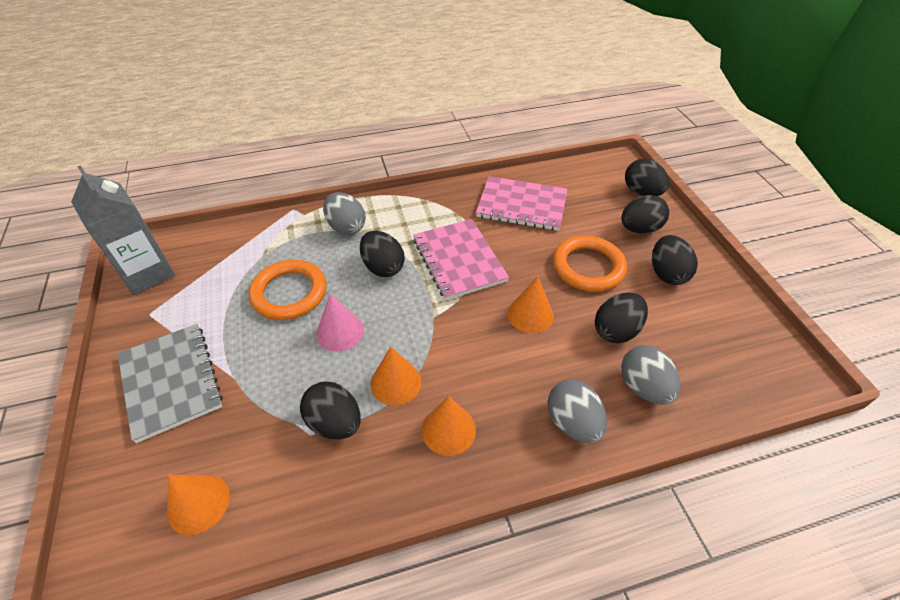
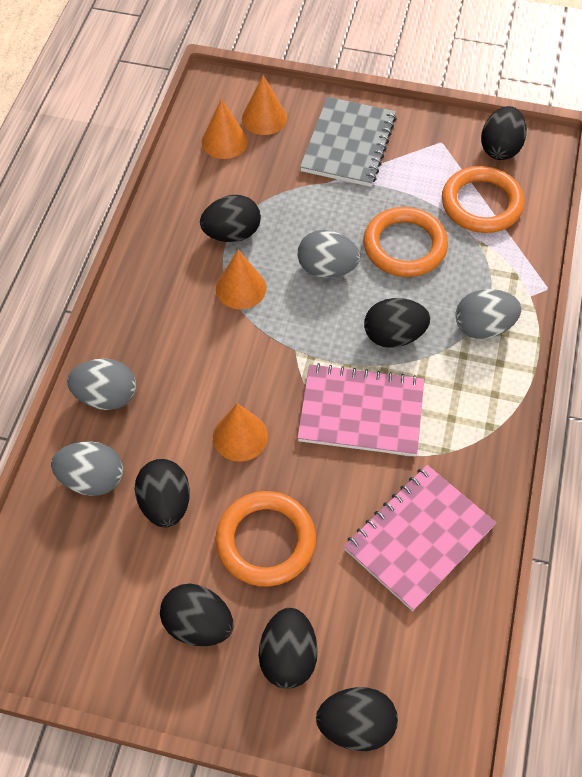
camera: 120 degrees right, 10 degrees up
(148, 274) = (500, 148): grey carton -> black egg
(170, 382) = (348, 144): grey notebook -> grey notebook turned 75 degrees counterclockwise
(221, 265) = (481, 204): none -> orange ring
(340, 332) = (327, 269): pink cone -> grey egg
(448, 430) = (169, 304): orange cone -> orange cone (264, 118)

